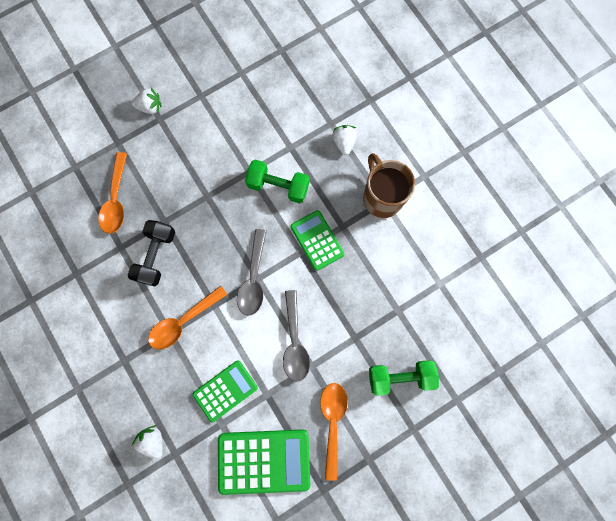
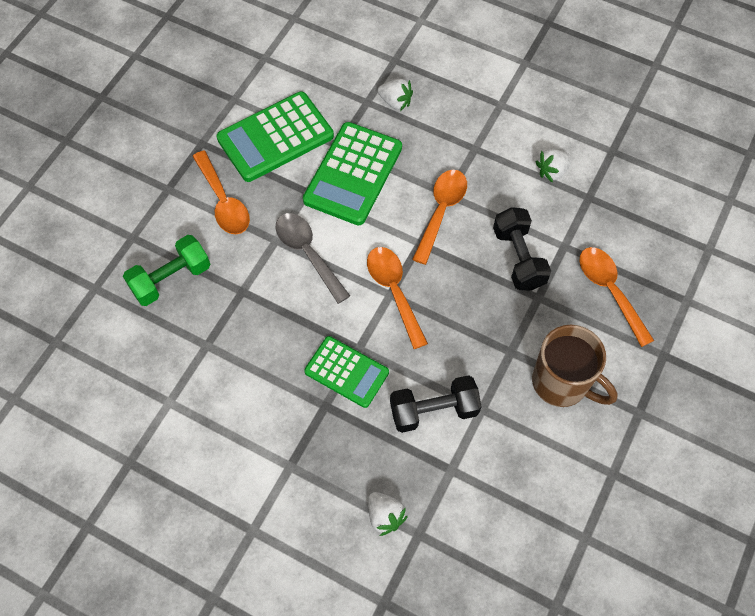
camera: 150 degrees right, 15 degrees down
(150, 107) = (662, 421): white strawberry -> white strawberry (552, 171)
(225, 390) = (353, 174): green calculator -> green calculator, size x1.56
(253, 279) = (394, 291): grey spoon -> orange spoon
(278, 186) = (434, 410): green dumbbell -> black dumbbell
(381, 197) = (294, 468): brown mug -> brown mug (562, 383)

